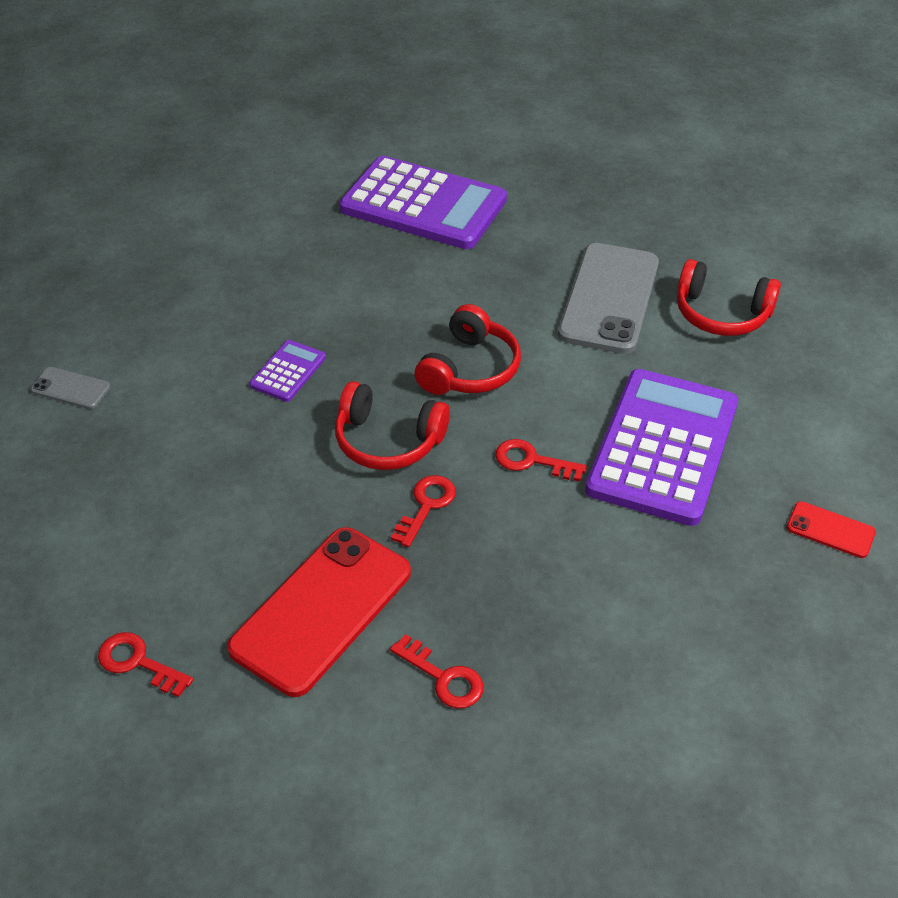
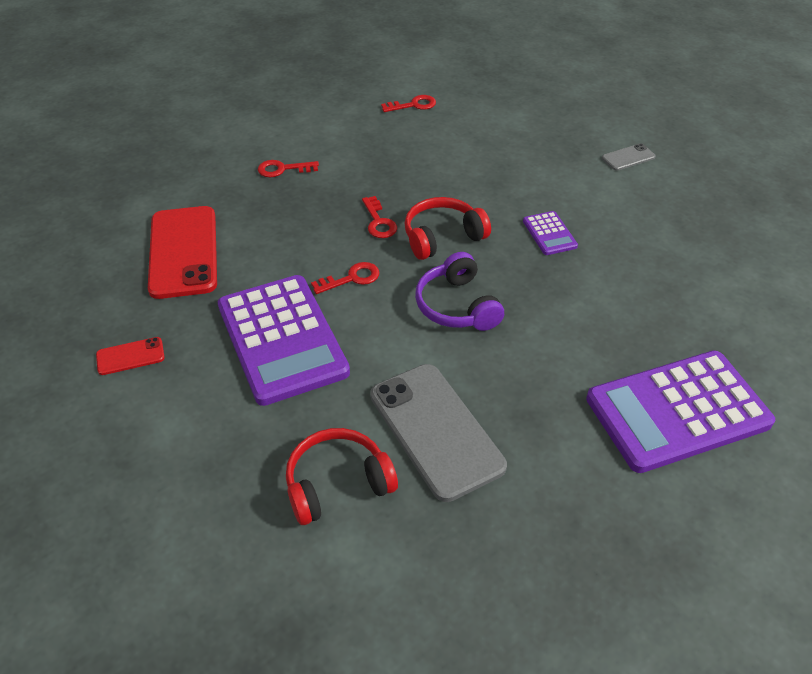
camera: 135 degrees right, 0 degrees up
(321, 610) = (368, 158): red phone -> red phone (184, 252)
(469, 369) = (457, 306): red headphones -> purple headphones

